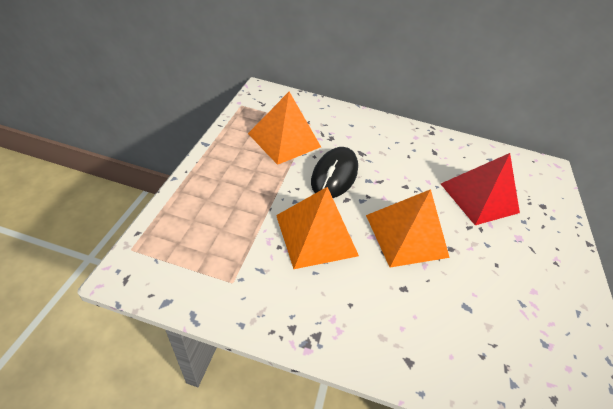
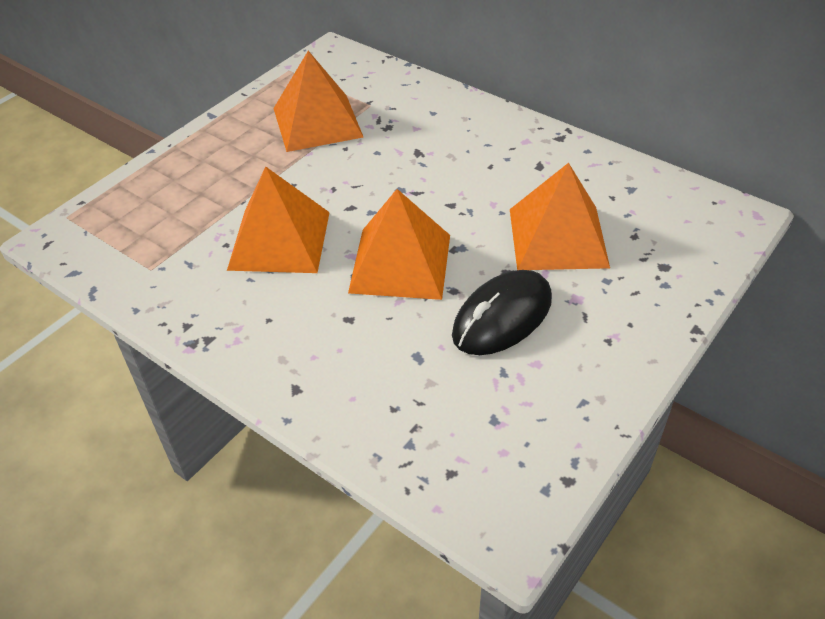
camera: 30 degrees right, 0 degrees up
(334, 175) = (355, 176): black mouse -> black mouse (502, 317)
(479, 198) = (558, 237): red pyramid -> orange pyramid

